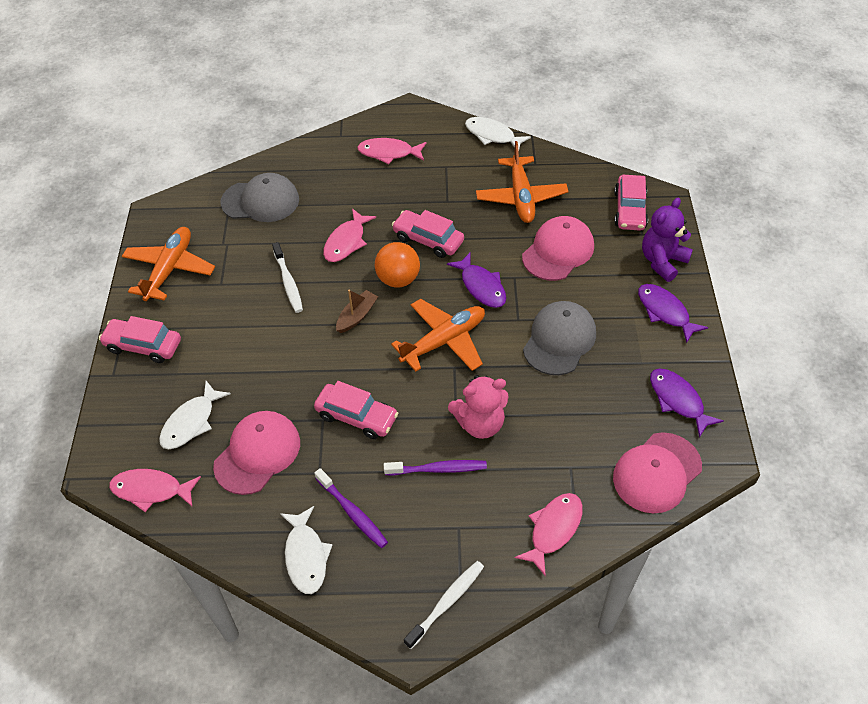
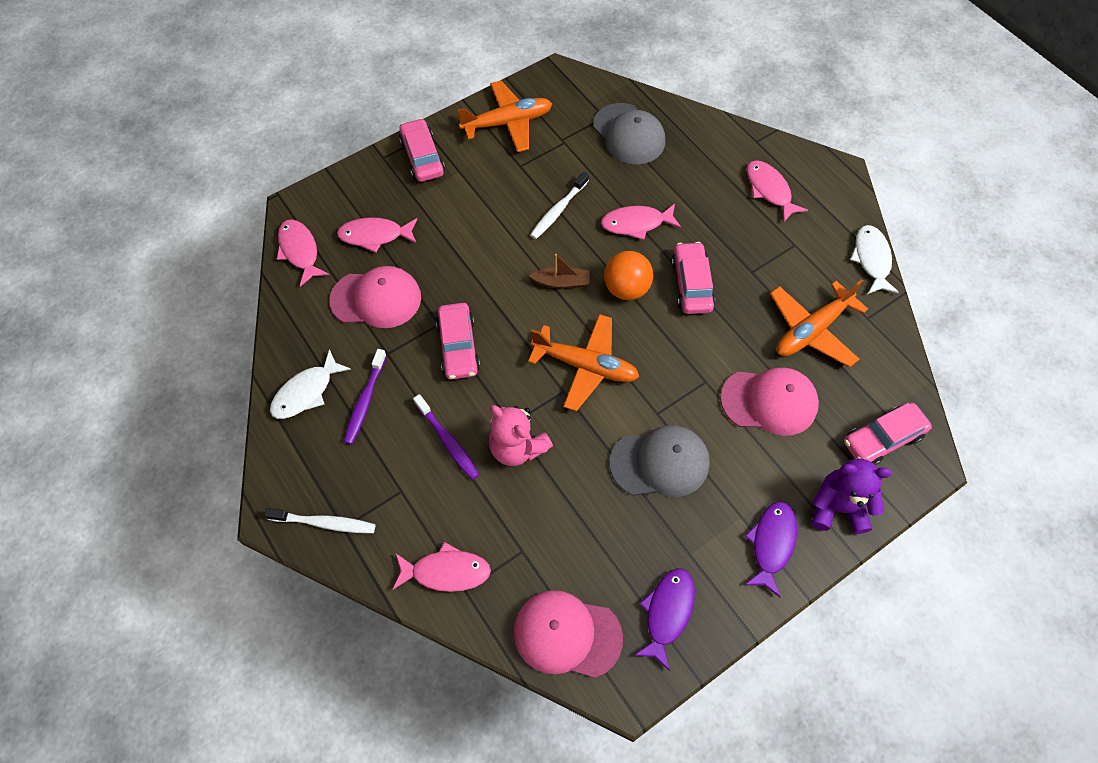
camera: 55 degrees right, 10 degrees up
(191, 422) = (375, 236): white fish -> pink fish
(481, 286) = (671, 360): purple fish -> none

